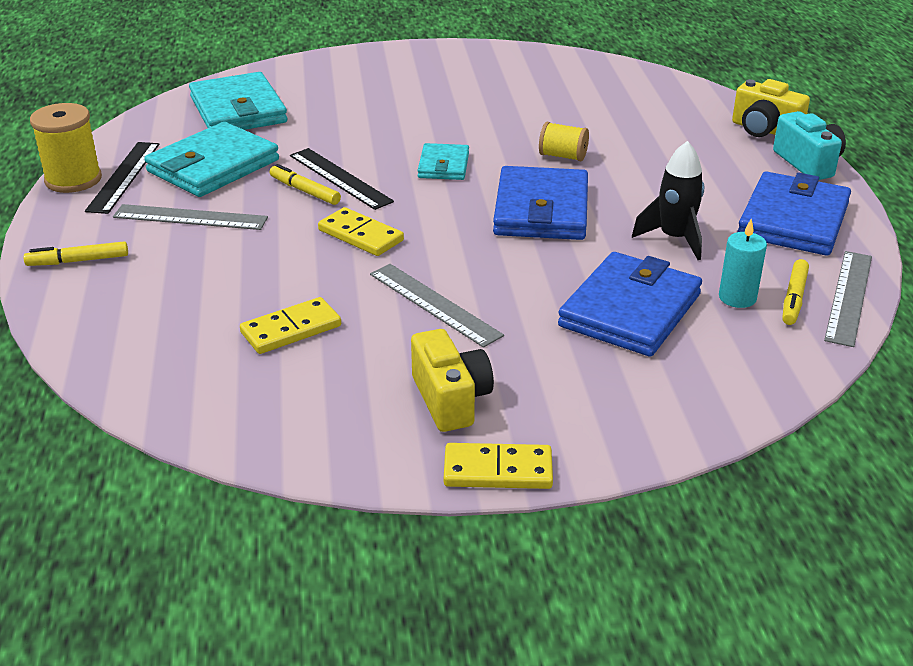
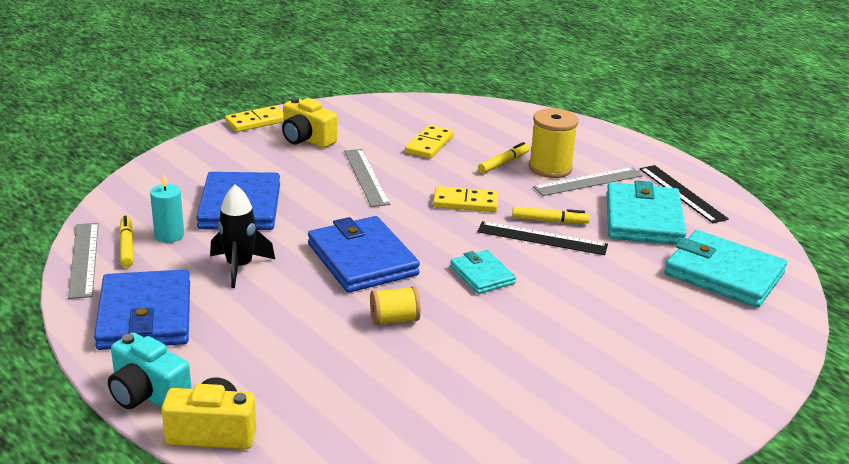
camera: 145 degrees right, 5 degrees down
(73, 179) = (706, 182): yellow spool -> yellow spool (550, 168)
(78, 261) = (599, 142): yellow marker -> yellow marker (504, 163)
(434, 304) = (366, 177): grey ruler -> grey ruler turned 60 degrees clockwise

